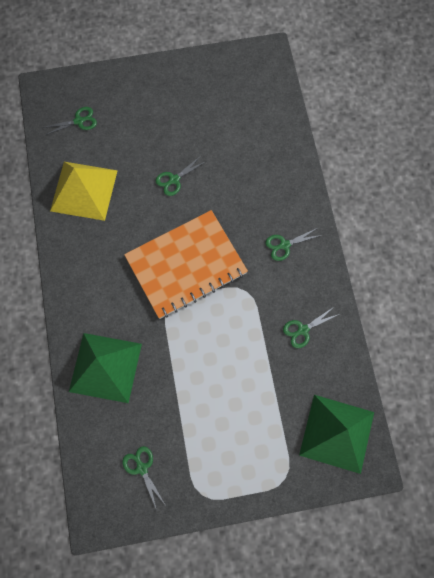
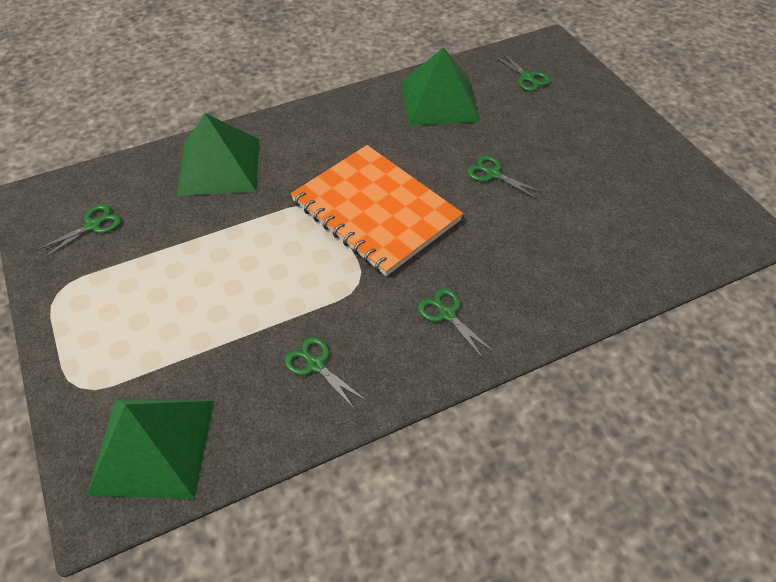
camera: 75 degrees right, 20 degrees down
(84, 190) = (439, 100): yellow pyramid -> green pyramid

